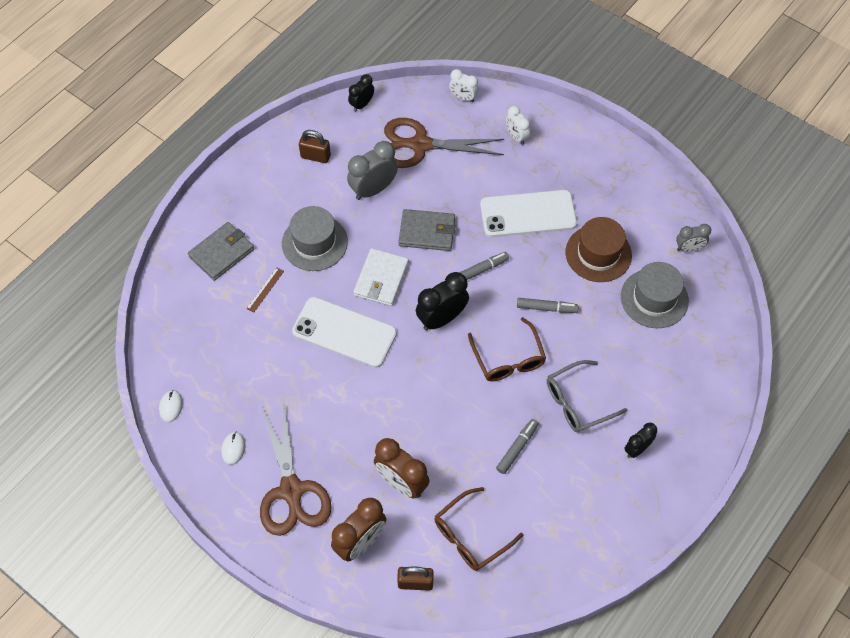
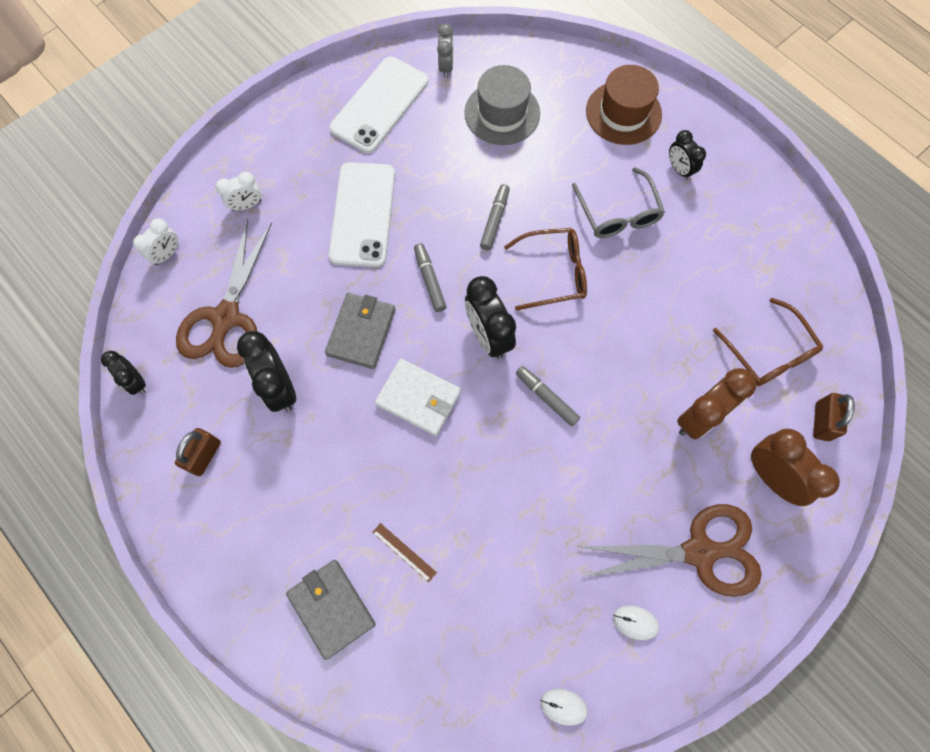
camera: 80 degrees left, 10 degrees up
(314, 243) = (344, 475): grey hat -> none
(344, 332) = (487, 455): white phone -> white phone (379, 105)
(373, 189) = (279, 387): grey clock -> black clock
(517, 448) = (667, 285): grey marker -> grey marker (546, 397)
(598, 253) = (433, 154): brown hat -> brown hat (623, 113)

